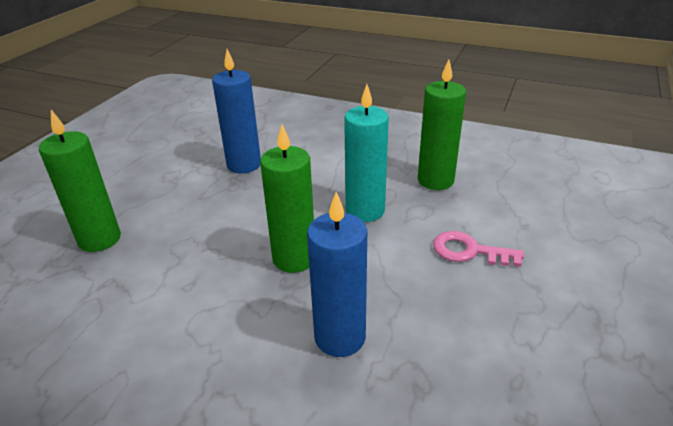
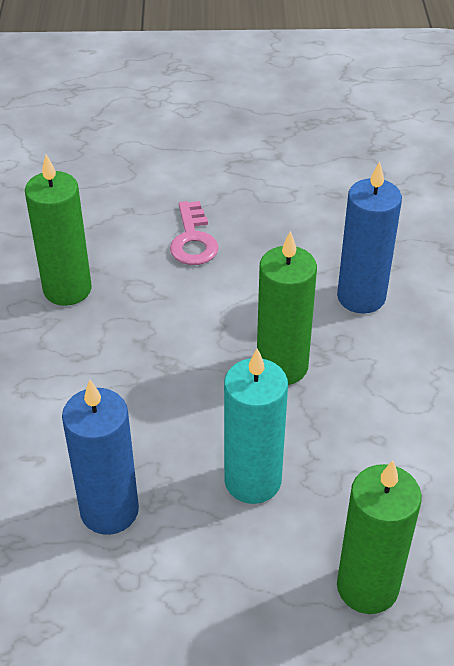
camera: 115 degrees left, 10 degrees up
(365, 210) = (163, 335): turquoise candle -> turquoise candle (252, 481)

